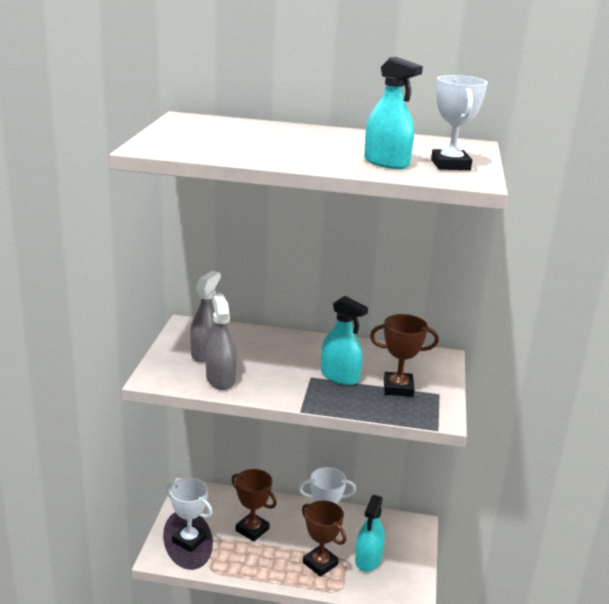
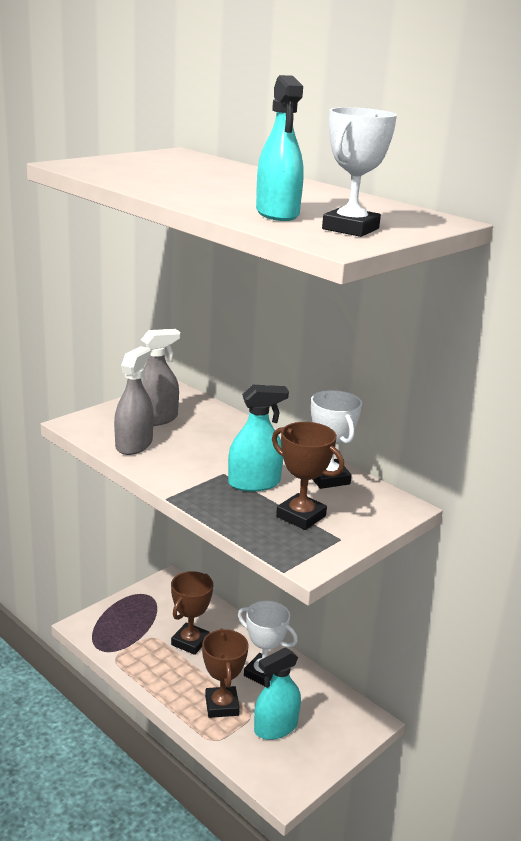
camera: 35 degrees right, 0 degrees up
(189, 540) = (124, 624): white trophy -> white trophy (328, 478)
(252, 530) = (190, 642): brown trophy -> brown trophy turned 45 degrees clockwise
(340, 376) = (254, 483): turquoise spray bottle -> turquoise spray bottle turned 90 degrees counterclockwise

